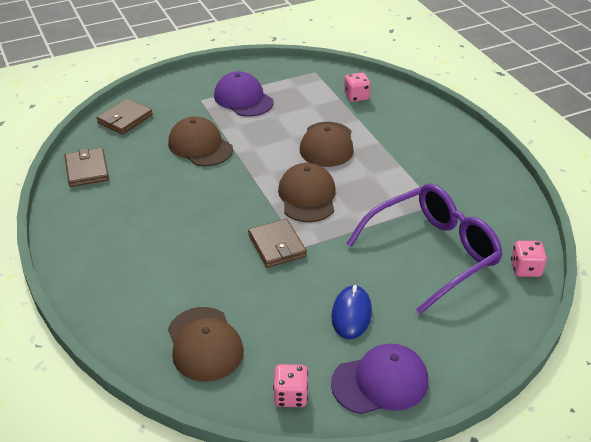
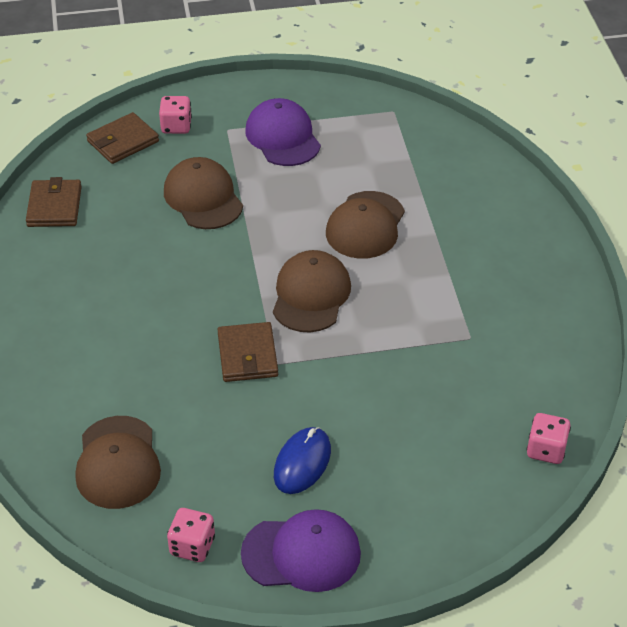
camera: 15 degrees right, 5 degrees up
(356, 96) = (434, 159): pink dice -> pink dice (176, 126)
(433, 253) = (437, 404): purple glasses -> none

